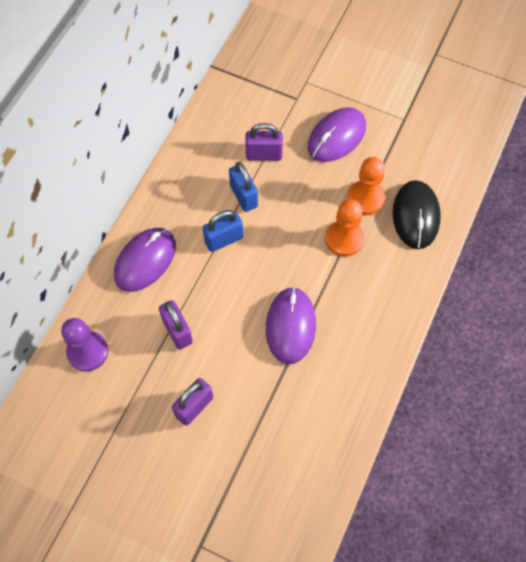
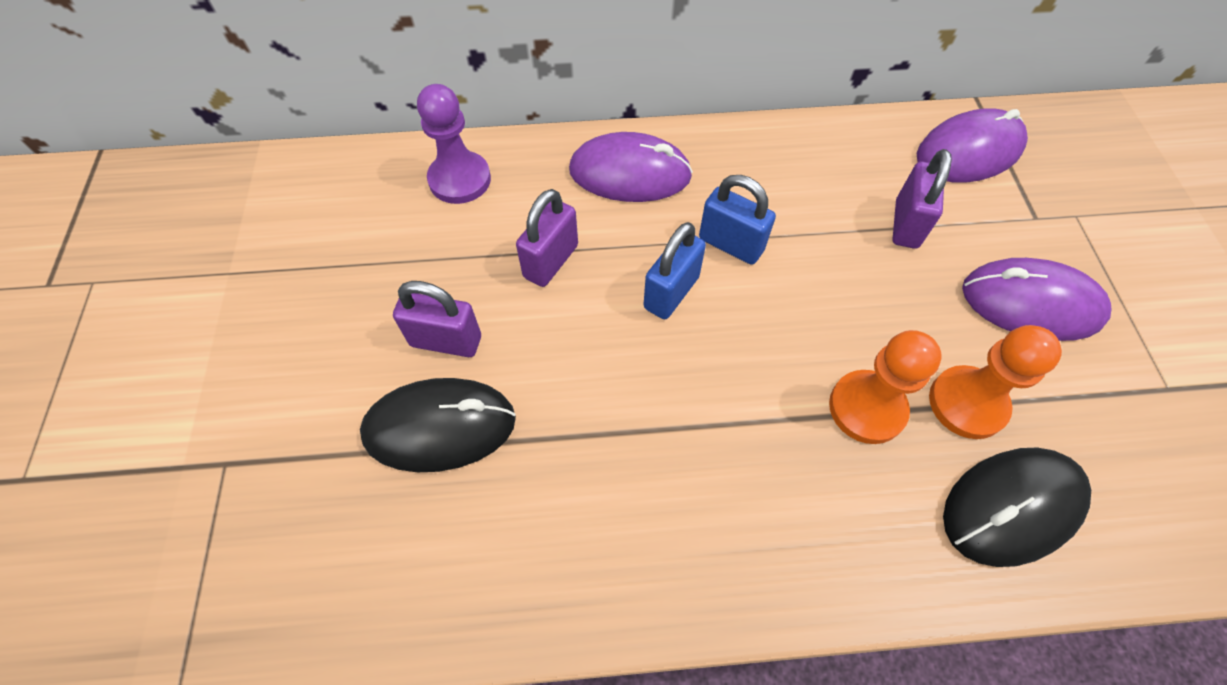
camera: 60 degrees right, 5 degrees down
(242, 430) = (440, 427): none -> black mouse
(243, 196) = (818, 233): blue padlock -> blue padlock (671, 292)
(264, 155) = (906, 224): purple padlock -> purple padlock turned 45 degrees clockwise
(290, 326) = (656, 406): purple mouse -> purple mouse (969, 152)

